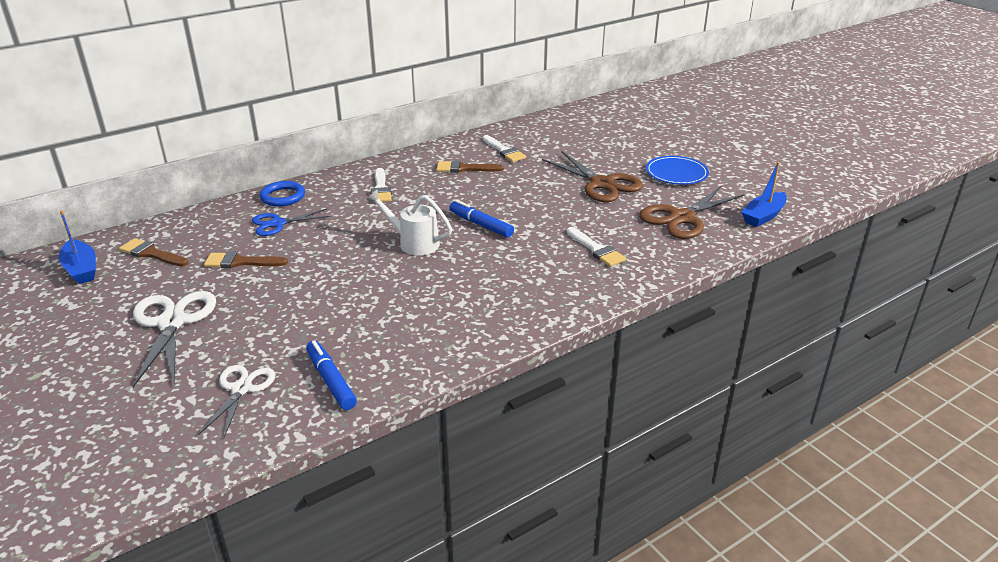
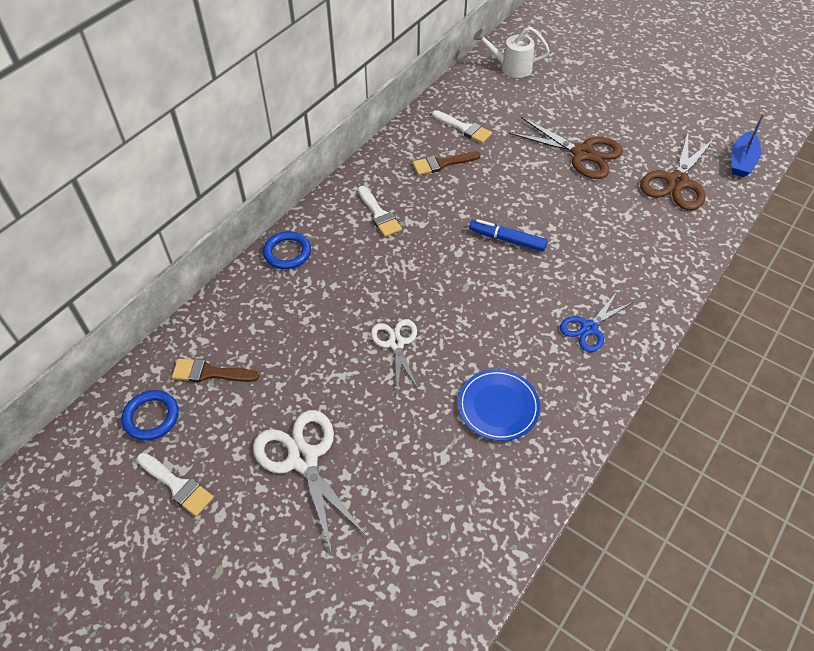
camera: 20 degrees left, 20 degrees up
(81, 269) = (151, 417): blue boat -> blue ring
(241, 262) = (311, 357): brown brush -> none
(241, 389) = (431, 518): white scissors -> white scissors (396, 343)
(278, 223) = (310, 293): blue scissors -> blue scissors (589, 328)
(331, 380) = (503, 480): blue marker -> none
(414, 243) = (461, 282): white watering can -> white watering can (511, 67)
(596, 249) = (628, 244): white brush -> white brush (177, 485)
(676, 173) = (639, 122): blue plate -> blue plate (498, 406)

